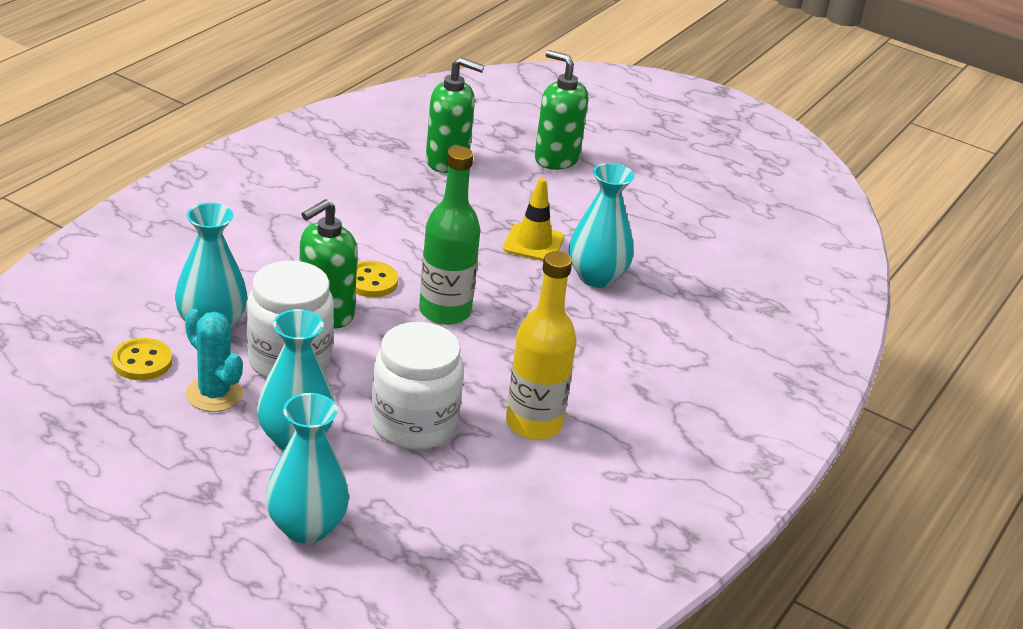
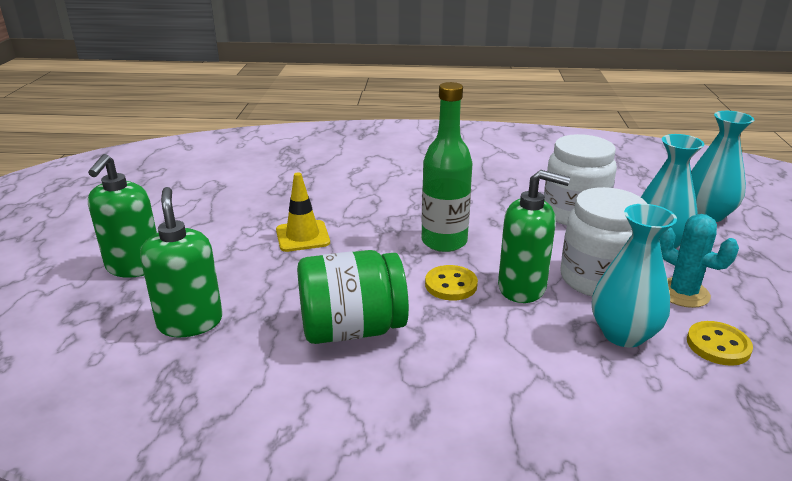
camera: 115 degrees left, 5 degrees down
(214, 394) = (683, 293): turquoise cactus -> turquoise cactus turned 60 degrees counterclockwise
(364, 216) = (352, 329): none -> green jar
(534, 424) = (510, 182): yellow bottle -> none
(596, 277) = (322, 203): turquoise vase -> none

